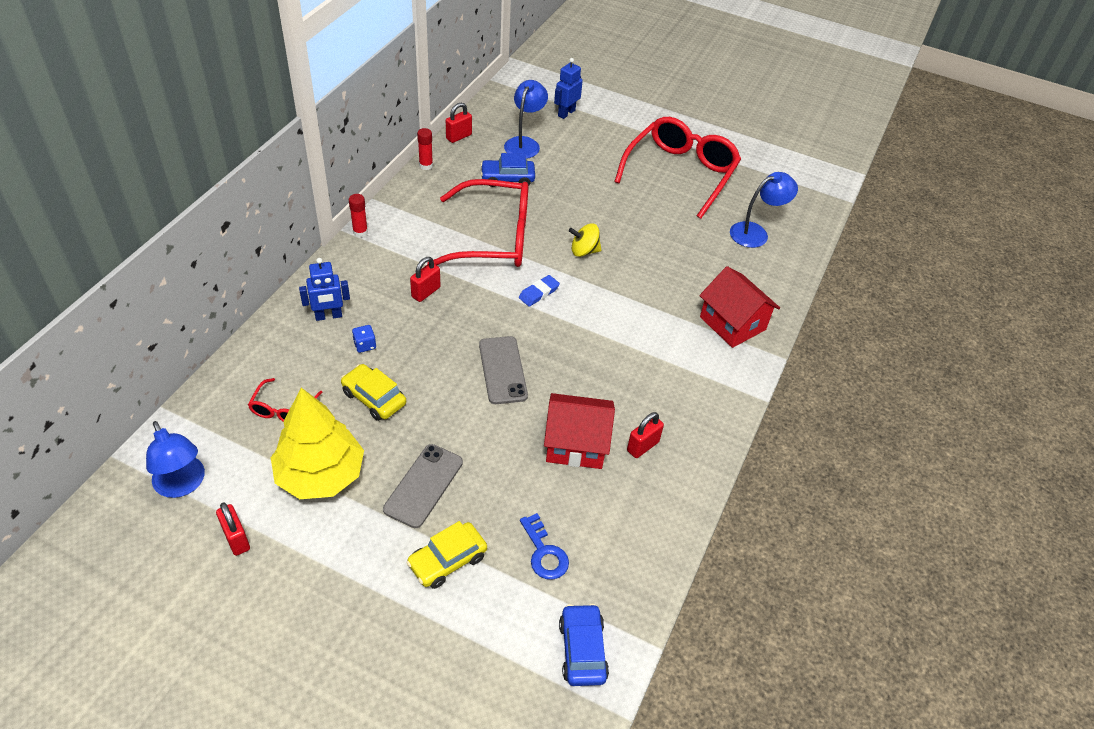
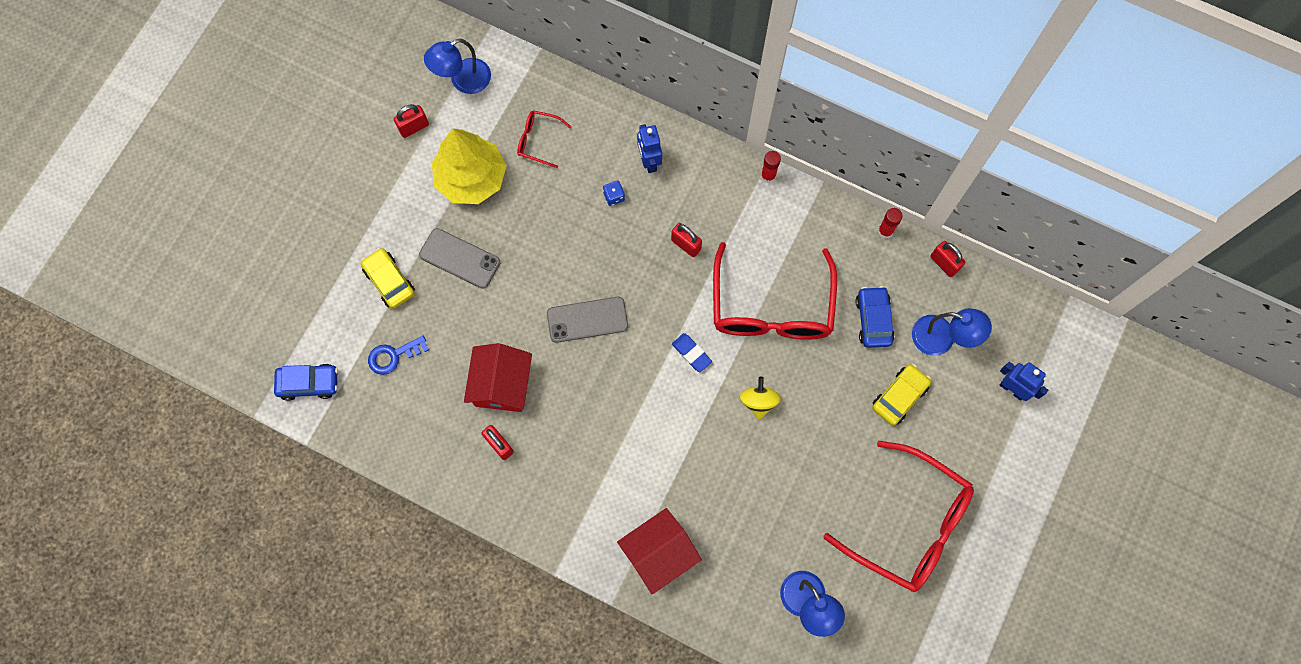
camera: 95 degrees right, 25 degrees up
(374, 398) = (552, 211): yellow car -> yellow car (899, 397)

